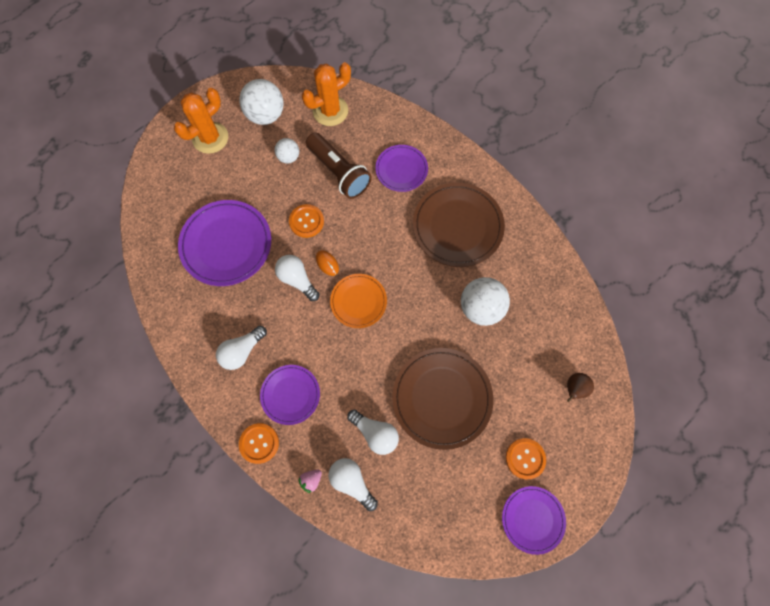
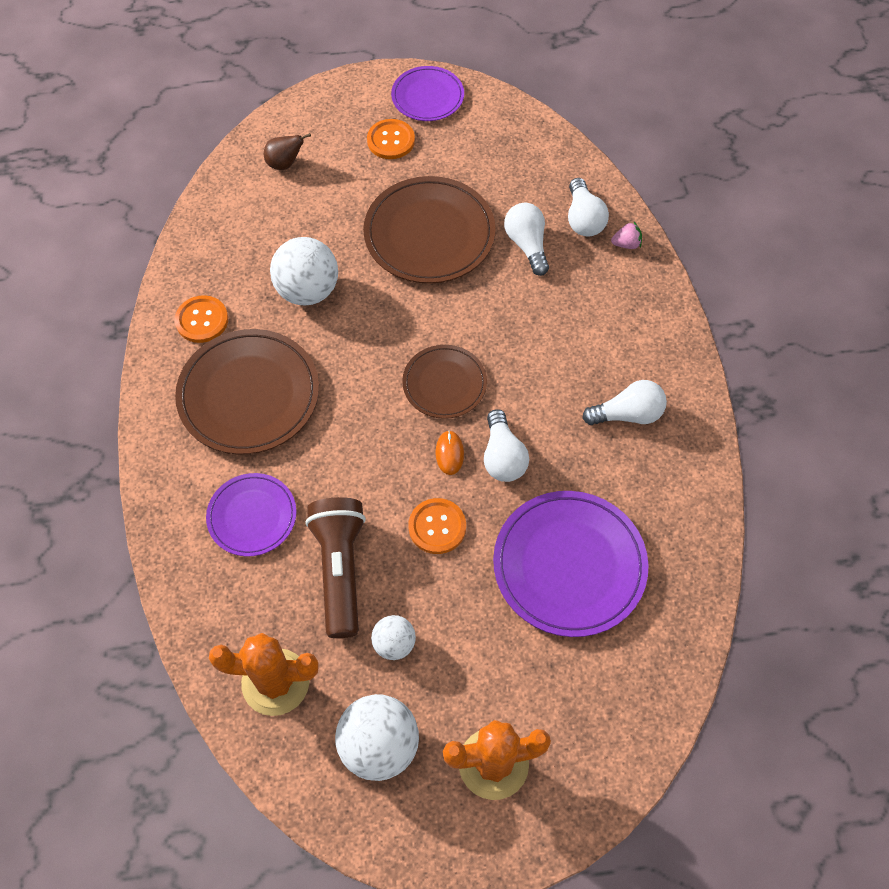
camera: 145 degrees left, 10 degrees down
(259, 443) = (664, 308): orange button -> orange button (202, 320)
(290, 395) = (597, 334): purple plate -> none
(358, 301) = (444, 384): orange plate -> brown plate

